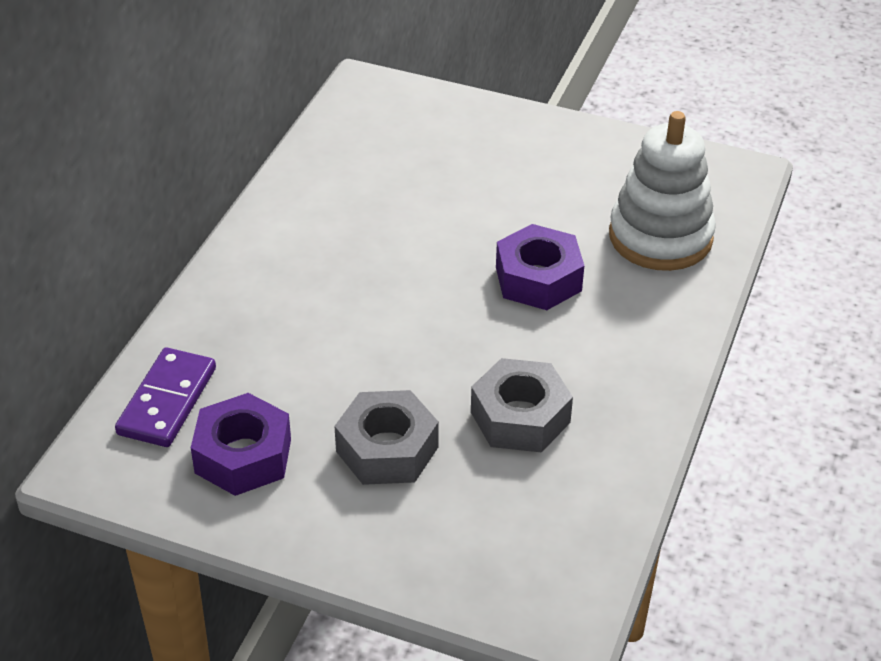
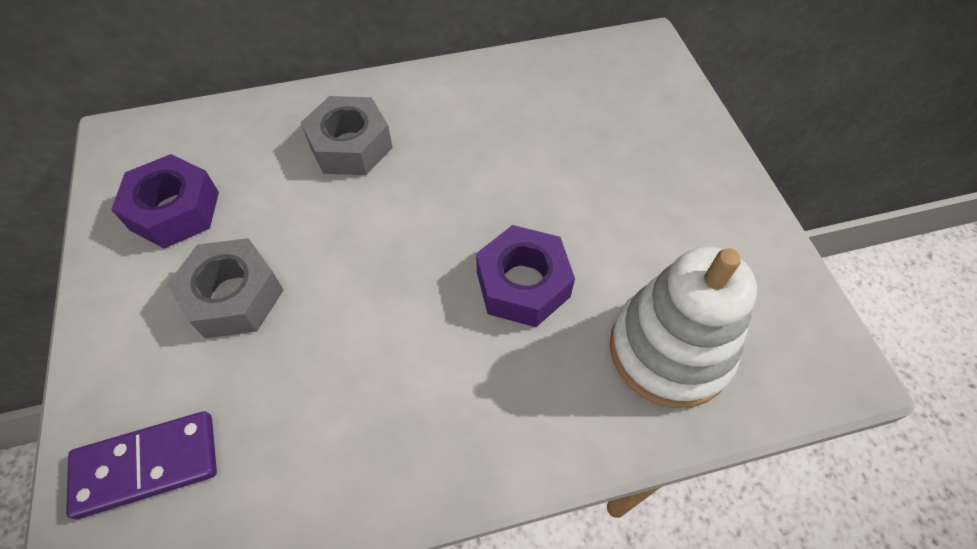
camera: 55 degrees right, 15 degrees up
(167, 401) = (208, 137): purple domino -> purple domino (147, 465)
(520, 417) = (332, 372): grey nut -> grey nut (350, 146)

